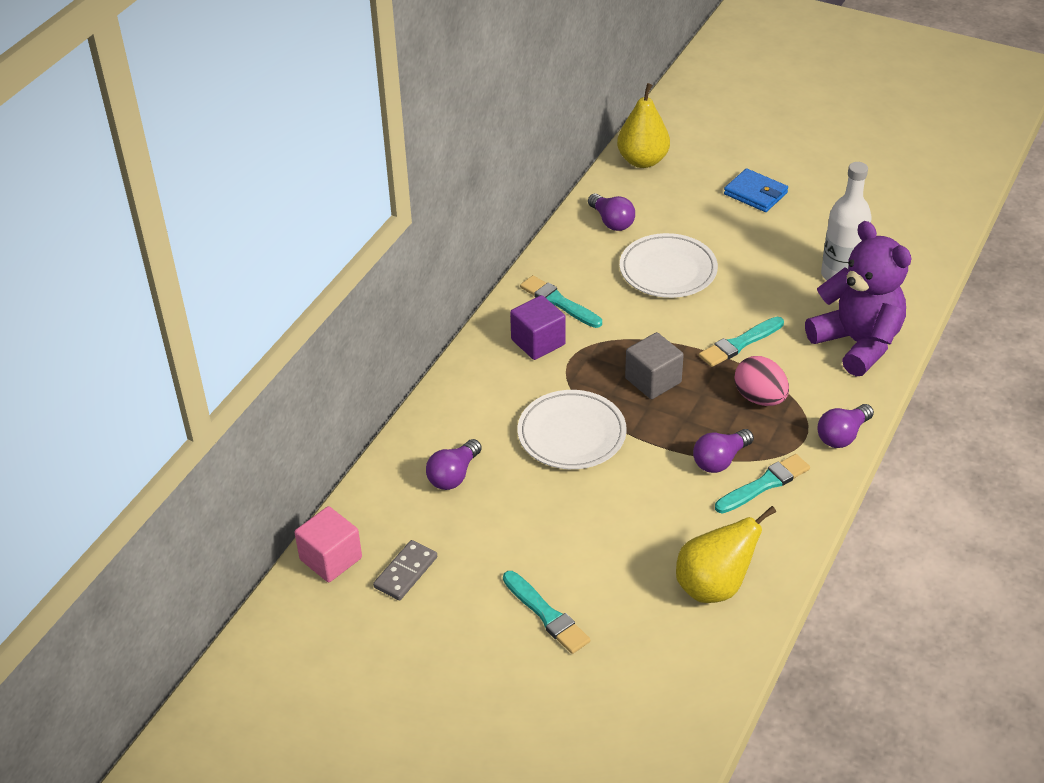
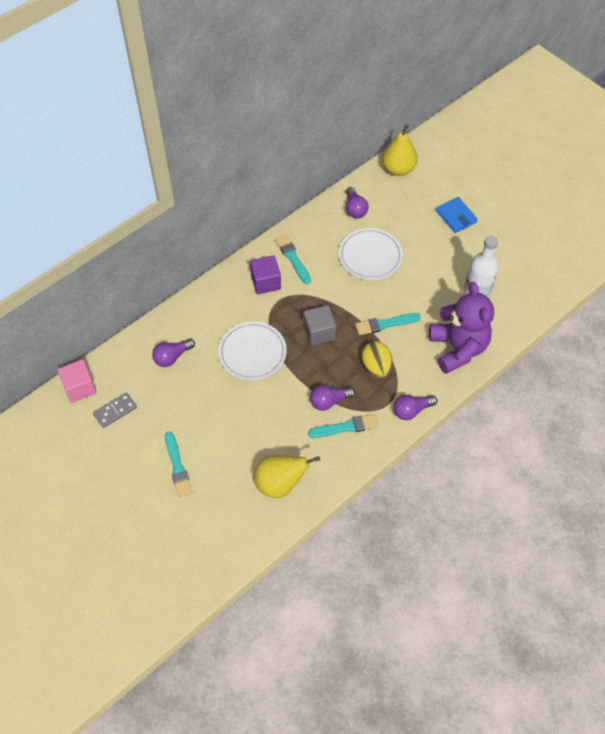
camera: 20 degrees right, 15 degrees up
(760, 398) = (376, 367): pink egg -> yellow egg

